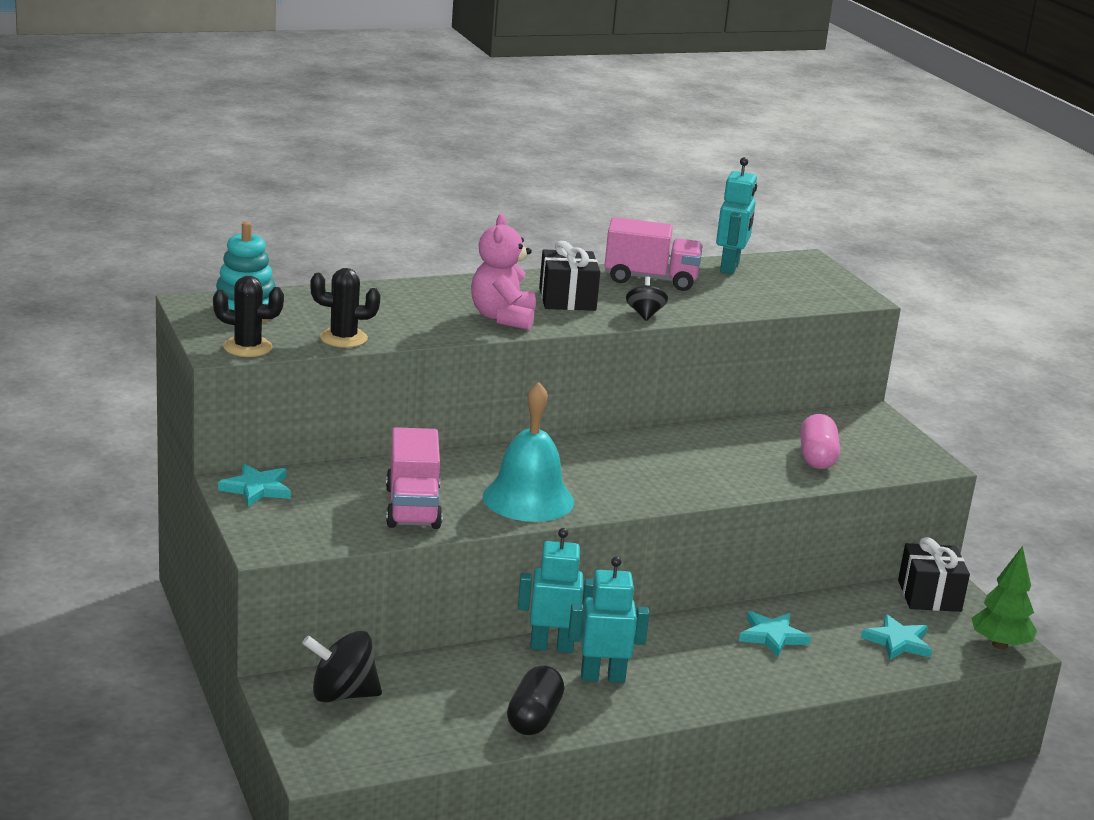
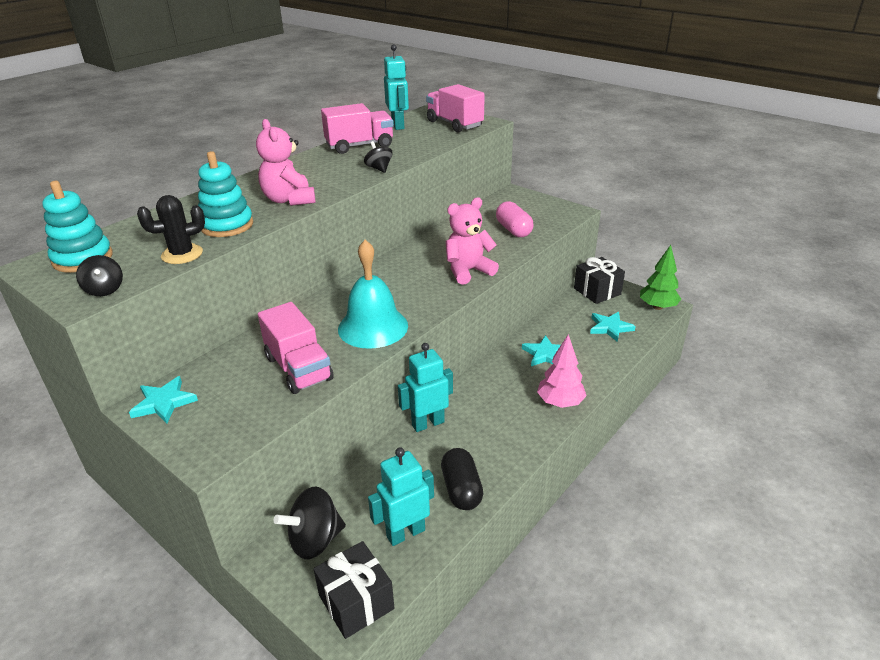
camera: 25 degrees left, 10 degrees up
(247, 347) = (105, 290): black cactus -> black spinning top
(412, 324) = (227, 225): none -> turquoise stacking toy
(567, 299) = (320, 174): black gift -> black gift (356, 602)
(602, 677) = (477, 432): turquoise robot -> turquoise robot (405, 533)
(702, 482) = (468, 271): none -> pink teddy bear
(737, 689) = (560, 402): none -> pink tree
(809, 287) = (454, 124): none -> pink truck

